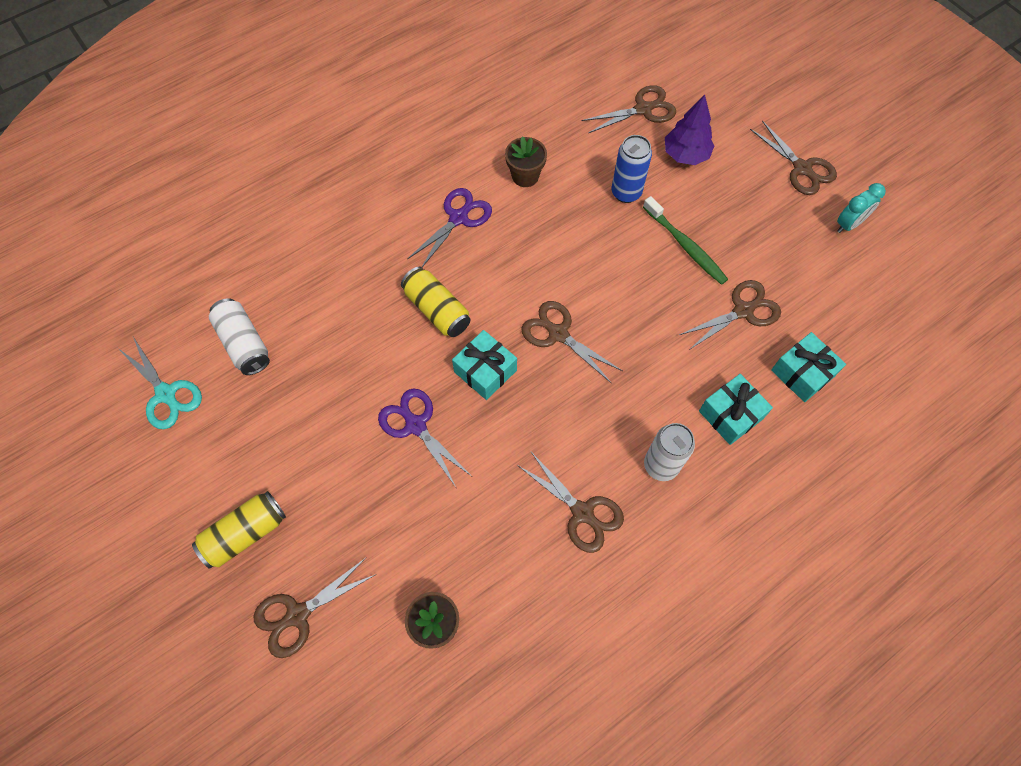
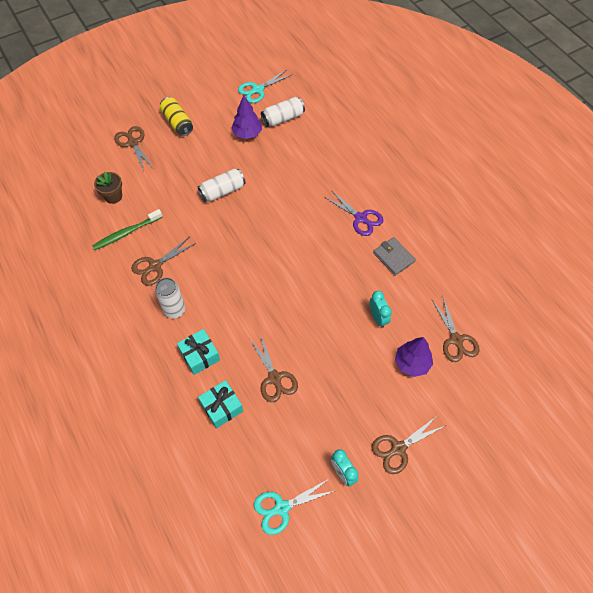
camera: 95 degrees right, 5 degrees down
(279, 399) = (247, 133): none -> purple tree
(415, 424) = (222, 191): purple scissors -> white can
(437, 310) = (294, 204): yellow can -> none
(485, 371) = (250, 226): turquoise gift -> none
(525, 176) = (393, 257): brown flower pot -> grey wallet
(557, 333) = (271, 265): brown scissors -> none
(626, 193) = (378, 318): blue can -> turquoise clock
(685, 246) = (330, 349): green toothbrush -> green toothbrush (126, 233)
(913, 287) = (281, 508): none -> turquoise scissors

